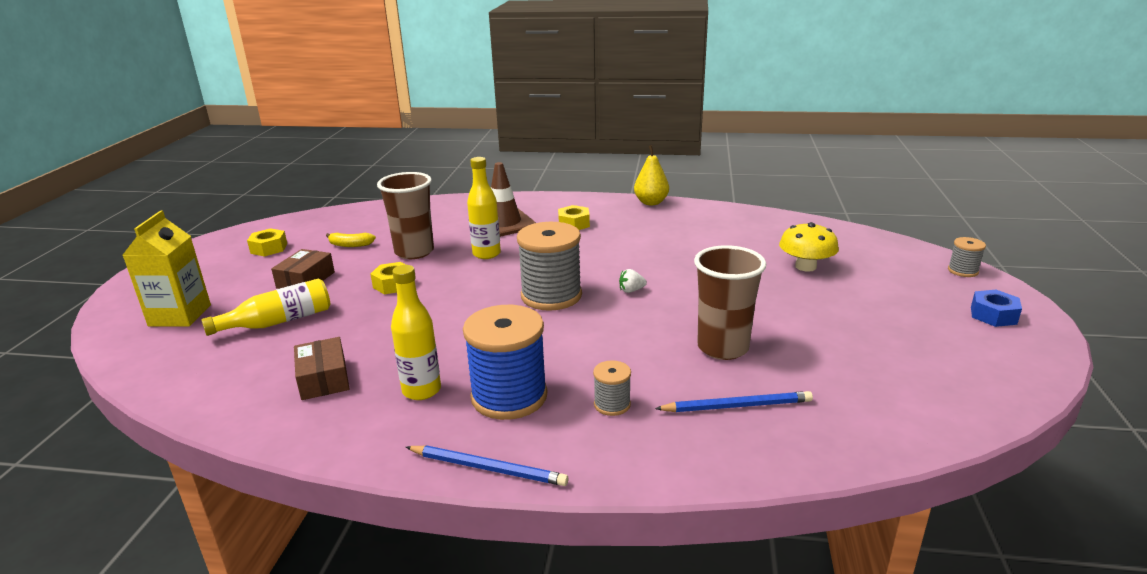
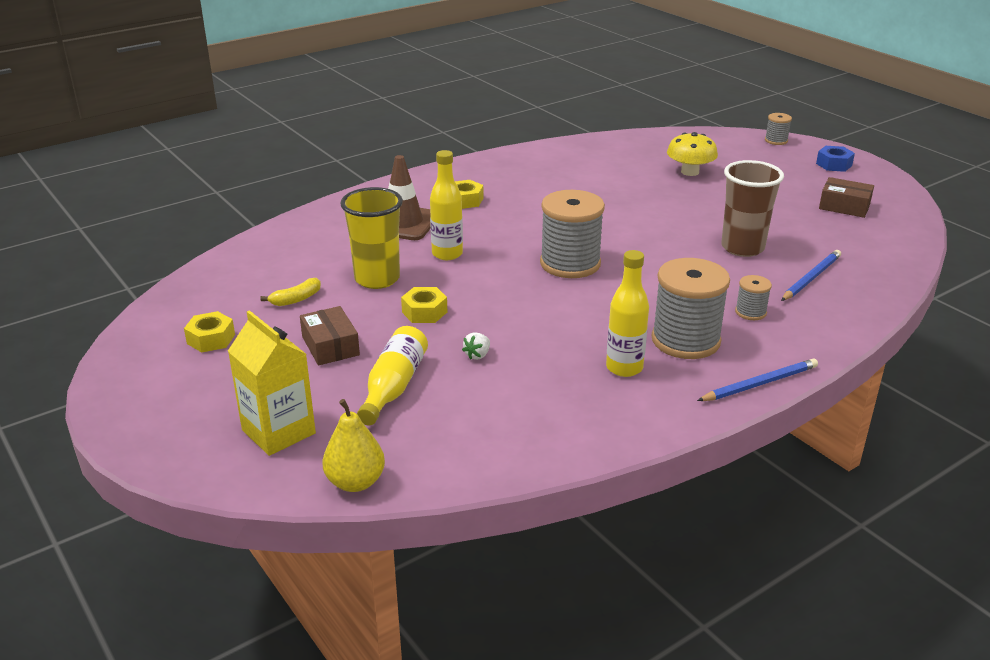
camera: 45 degrees left, 5 degrees up
(323, 379) = (538, 400): brown box -> brown box (844, 206)
(414, 252) = (377, 279): brown cup -> yellow cup
(509, 396) = (685, 340): blue spool -> grey spool
(631, 290) = (616, 235): white strawberry -> white strawberry (477, 355)
(651, 202) = (489, 159): yellow pear -> yellow pear (355, 482)

